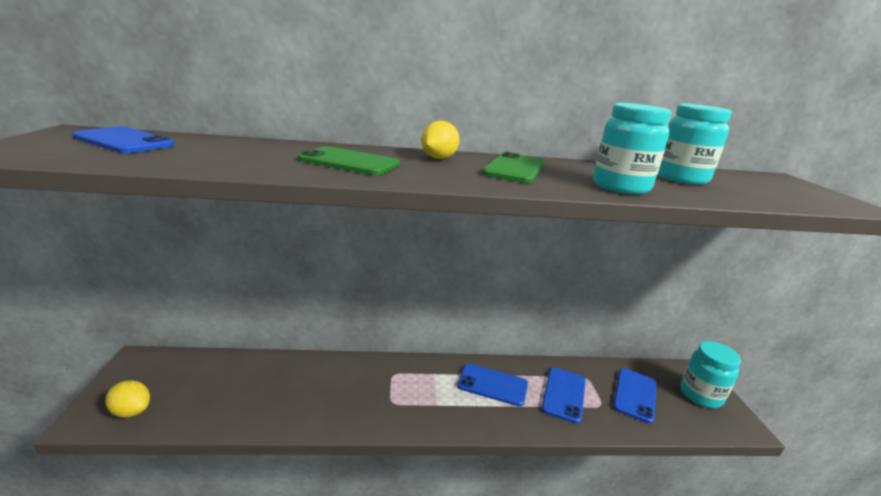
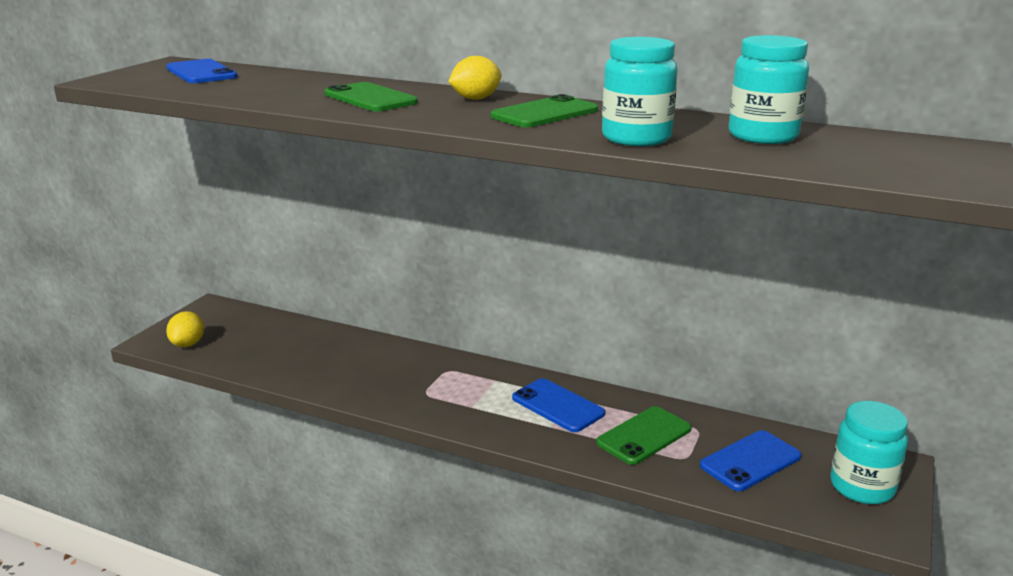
camera: 30 degrees right, 0 degrees up
(131, 411) = (188, 344): yellow lemon -> yellow lemon turned 45 degrees clockwise
(563, 394) = (644, 436): blue phone -> green phone

